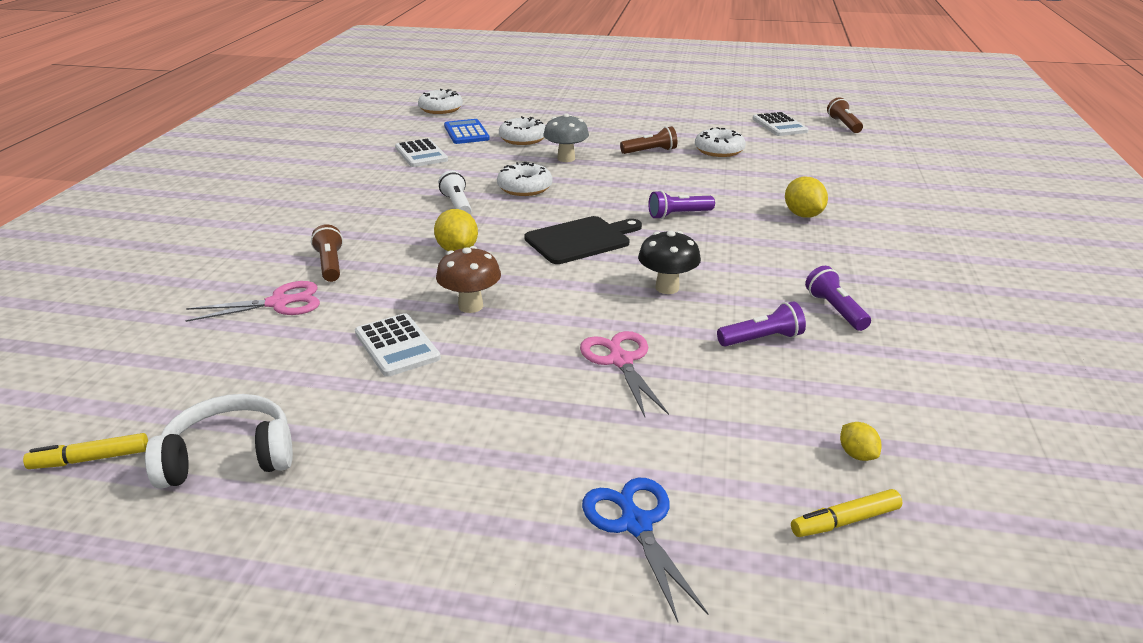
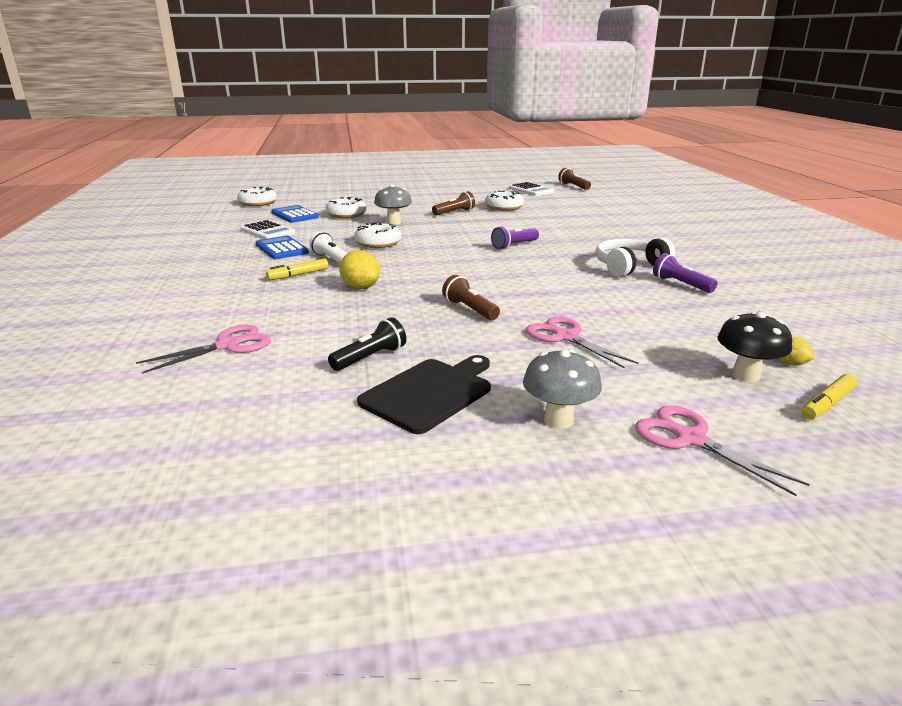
camera: 20 degrees left, 5 degrees down
(91, 459) = (129, 504): yellow marker -> yellow marker (298, 275)
(229, 457) = (285, 470): white headphones -> white headphones (629, 266)
(330, 264) = (253, 312): brown flashlight -> brown flashlight (470, 309)
(397, 346) = (370, 358): white calculator -> black flashlight
(417, 181) = (281, 249): none -> blue calculator
(470, 306) = (409, 321): brown mushroom -> none
(518, 466) = (558, 420): none -> grey mushroom
(581, 240) = (456, 268): black cutting board -> black cutting board (429, 393)
(636, 524) = (690, 439): blue scissors -> pink scissors
(667, 288) = (552, 288): black mushroom -> black mushroom (745, 375)
(762, 339) = (651, 308): purple flashlight -> none
(803, 215) = (601, 236): yellow lemon -> none

